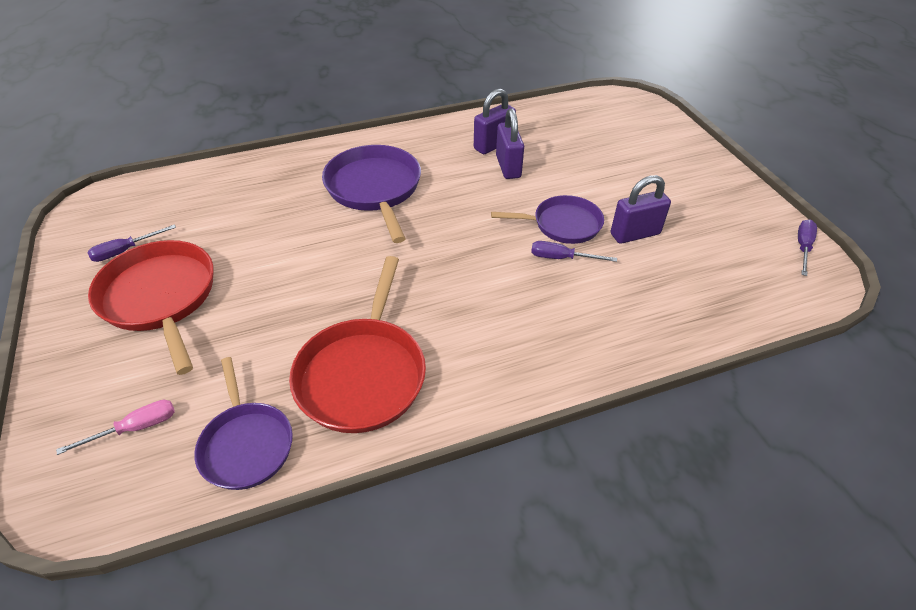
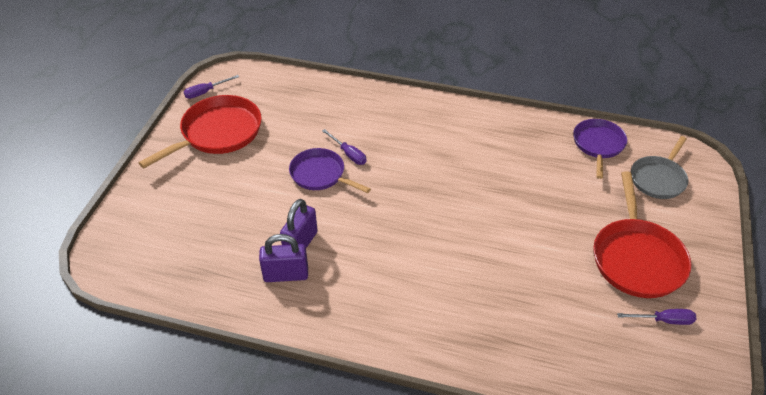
camera: 145 degrees left, 0 degrees up
(135, 428) = (658, 179): pink screwdriver -> grey pan
(363, 373) = (521, 148): red pan -> red pan (218, 133)
(375, 189) = (427, 279): purple pan -> none
(635, 234) = (285, 145): purple padlock -> none

